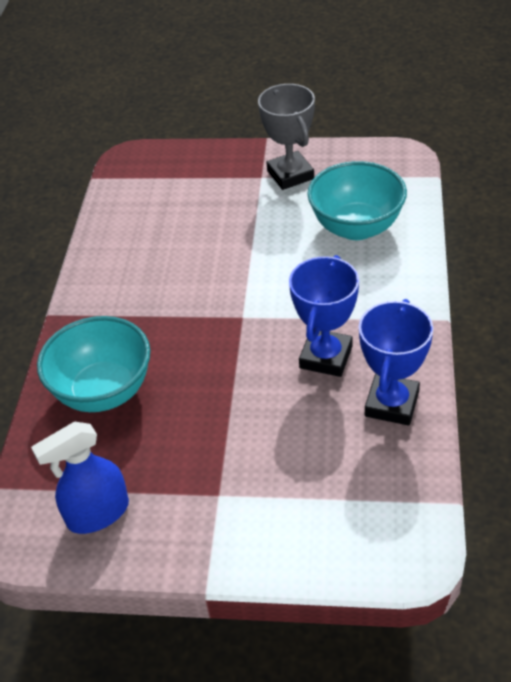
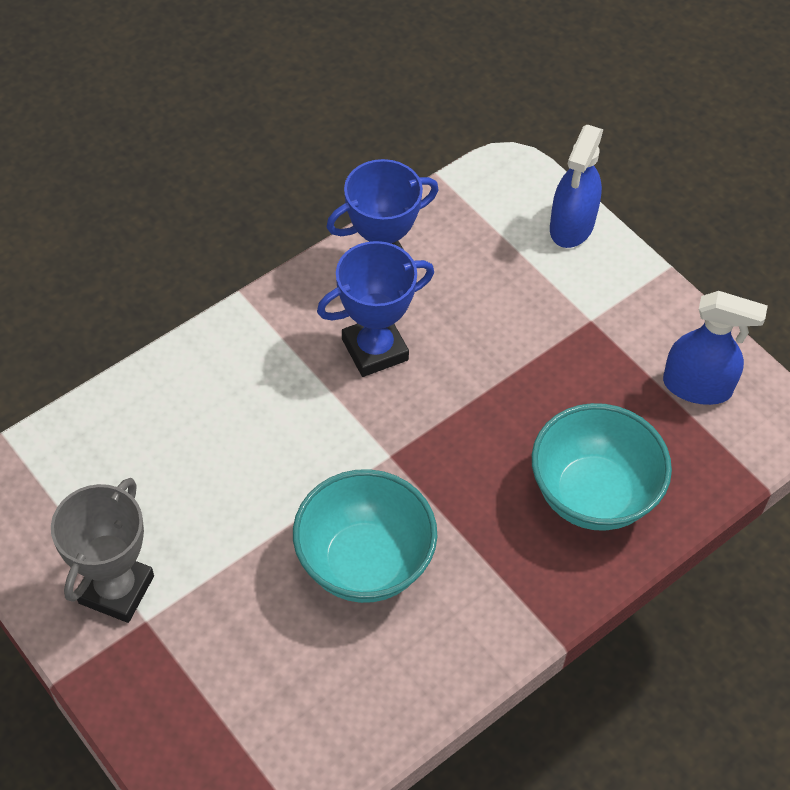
camera: 140 degrees left, 10 degrees up
(313, 555) = (571, 226): none -> blue spray bottle
(356, 227) = (162, 451): turquoise bowl -> turquoise bowl (364, 563)

